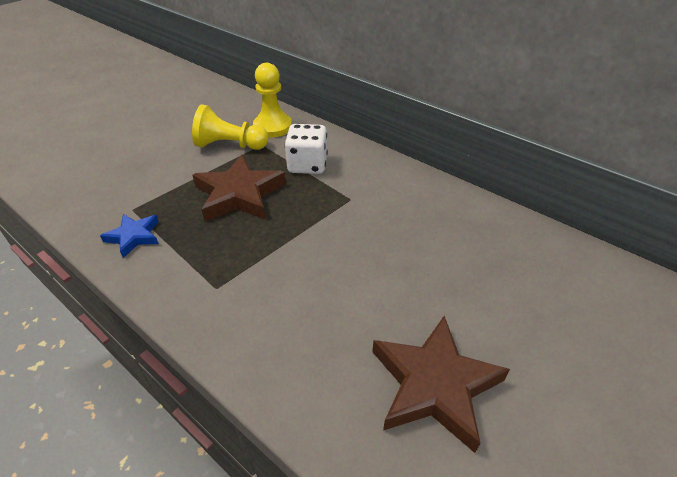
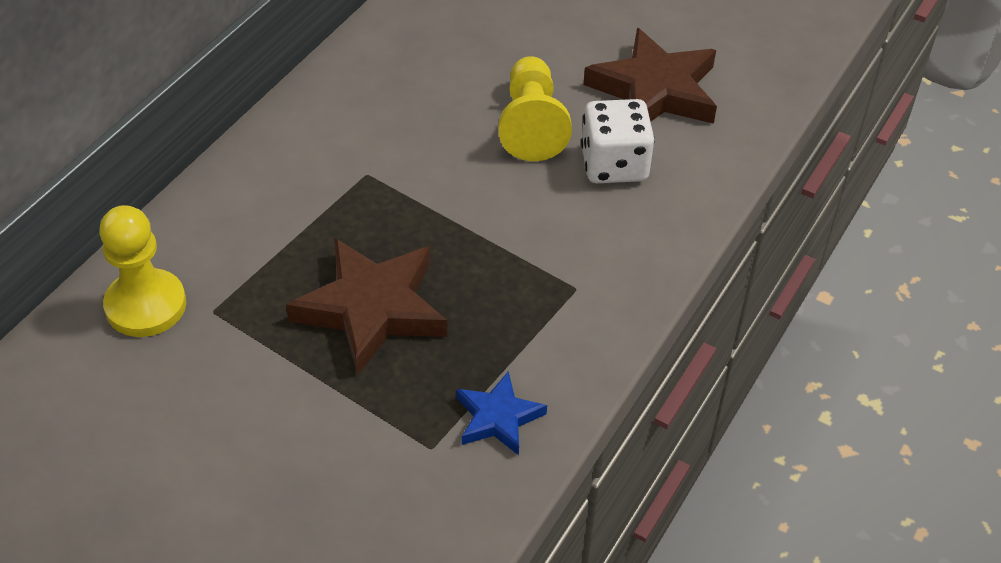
camera: 100 degrees left, 5 degrees up
(230, 145) = (218, 358): yellow pawn -> yellow pawn (531, 125)
(307, 165) = (279, 235): white dice -> white dice (614, 165)

